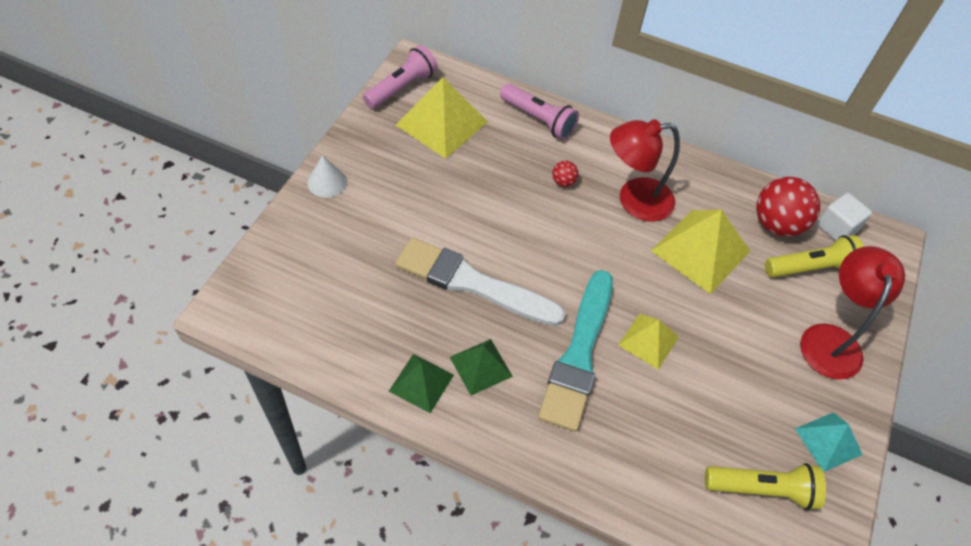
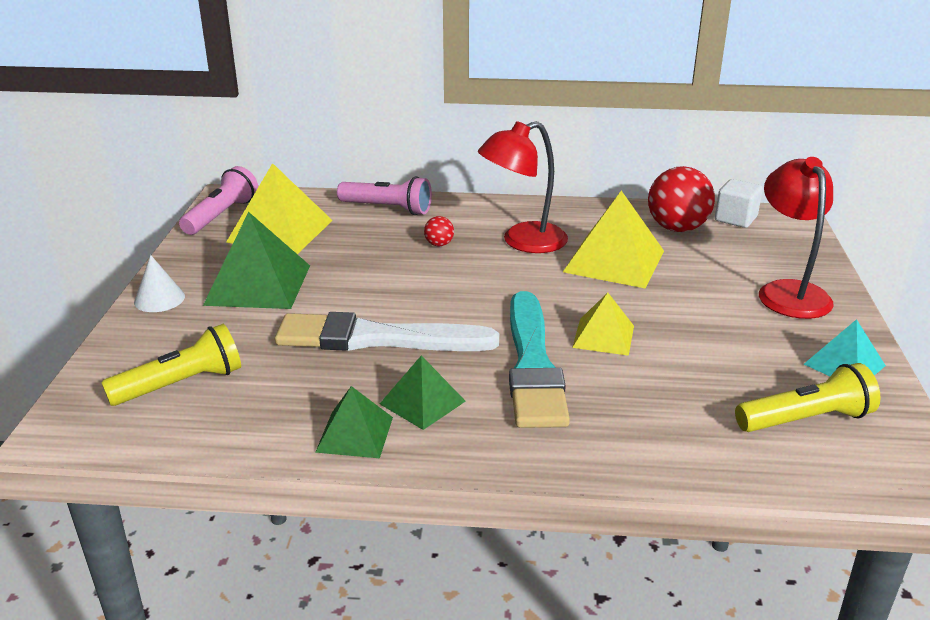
camera: 15 degrees left, 25 degrees down
(404, 188) = (258, 285): none -> green pyramid
(811, 268) = (731, 249): yellow flashlight -> yellow flashlight (181, 384)

